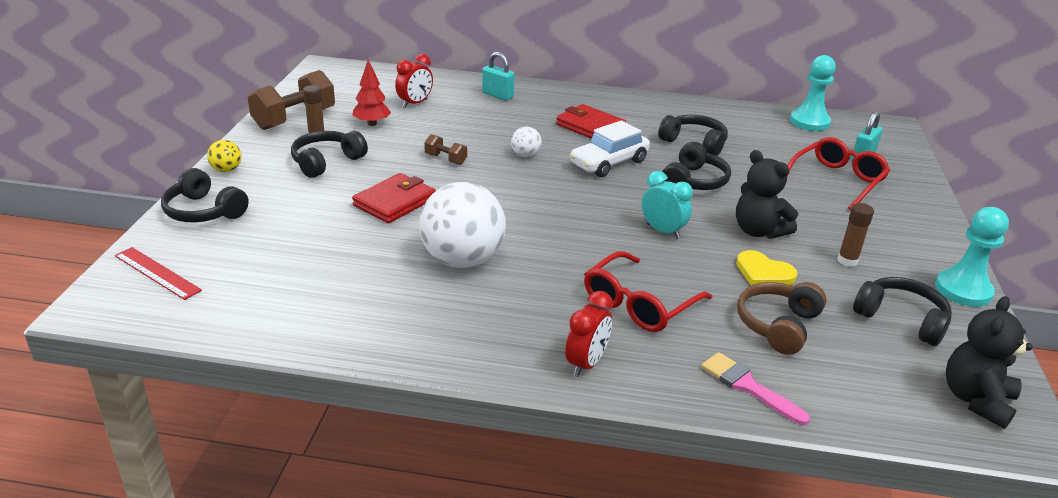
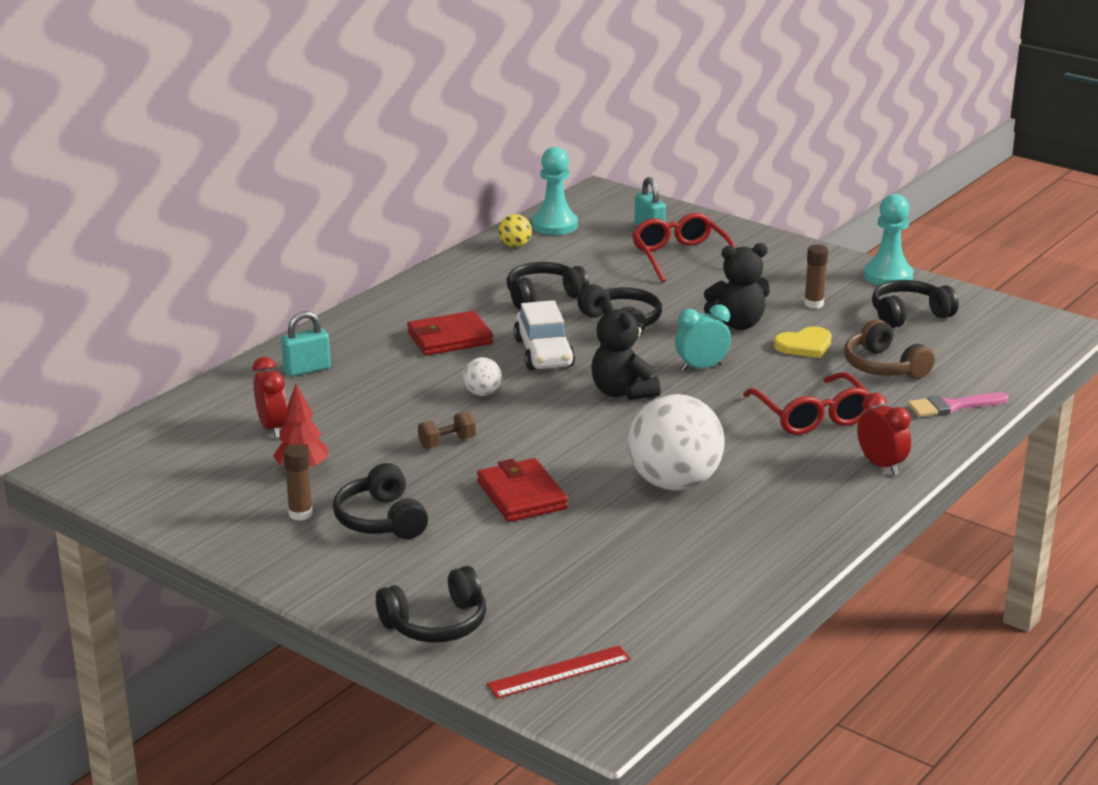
camera: 60 degrees left, 5 degrees down
(226, 170) = (337, 593): yellow ball -> yellow ball (515, 245)
(294, 119) = (231, 521): brown dumbbell -> none
(976, 400) = (1017, 328): black teddy bear -> black teddy bear (622, 392)

